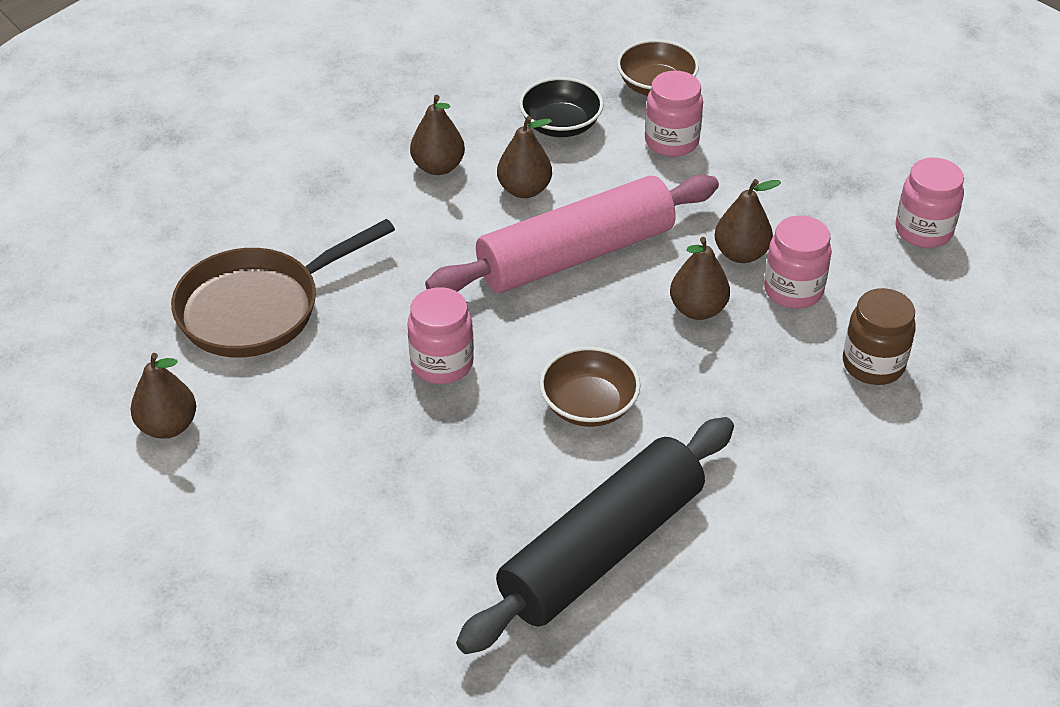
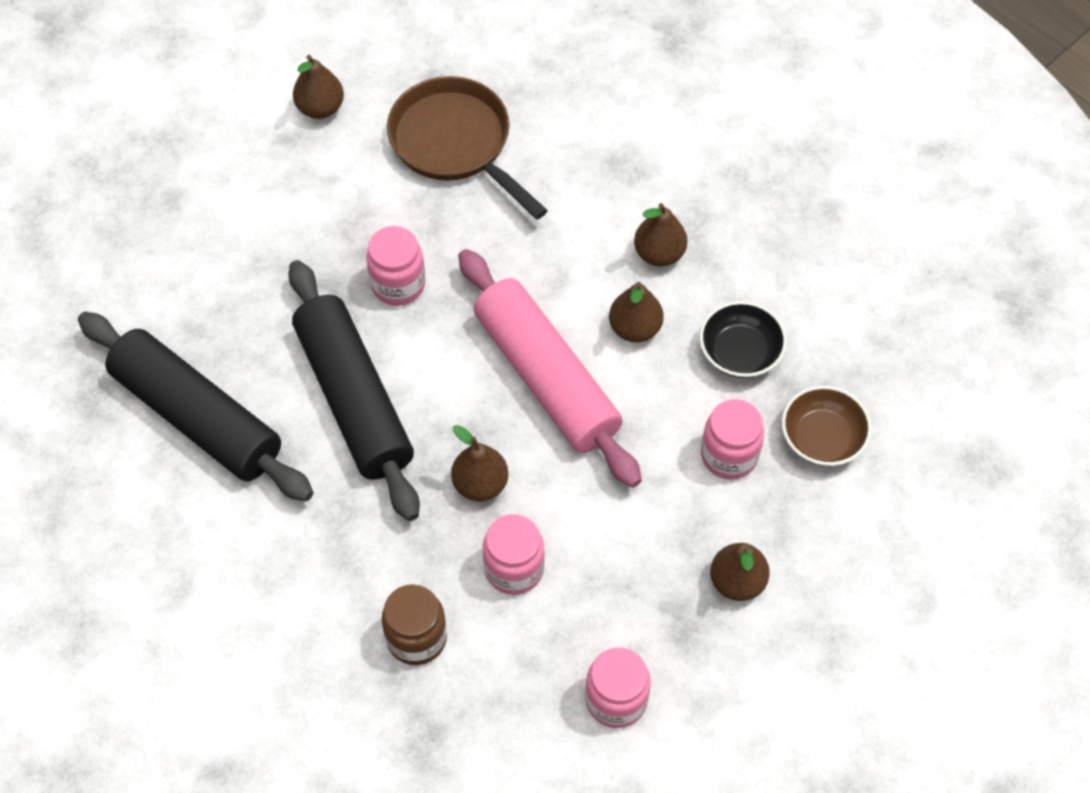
camera: 85 degrees right, 15 degrees up
(589, 405) = (354, 399): brown bowl -> black rolling pin
(741, 254) = (562, 522): brown pear -> brown pear (737, 582)

